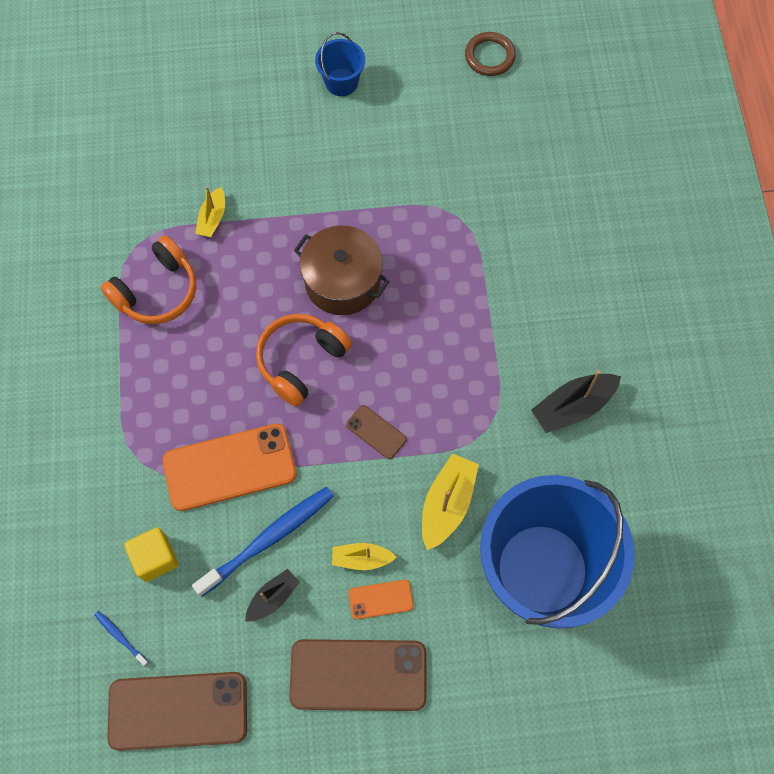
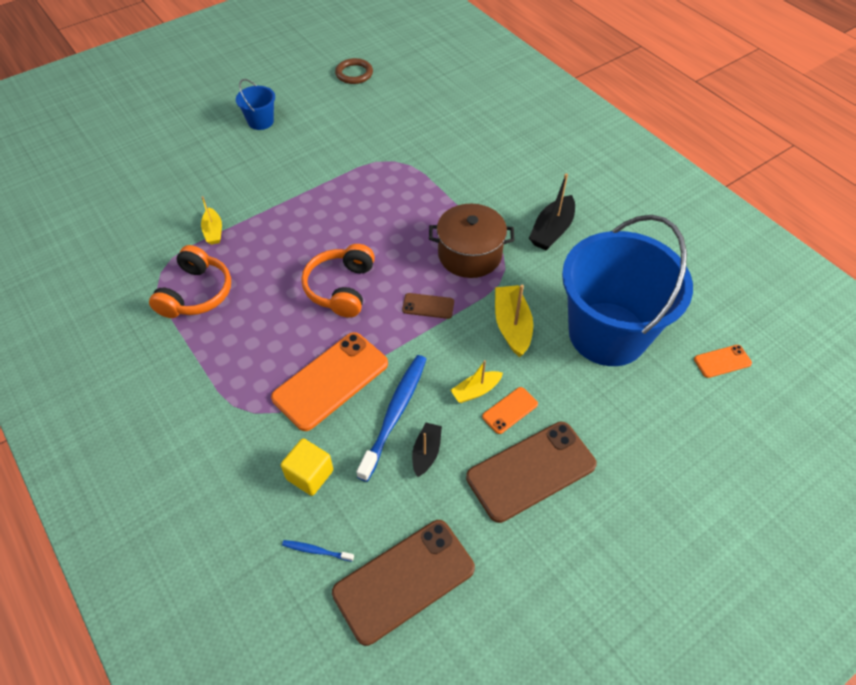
camera: 30 degrees left, 15 degrees down
(342, 282) = (339, 228): brown pot -> brown pot (470, 254)
(641, 672) = (722, 361): none -> orange phone

